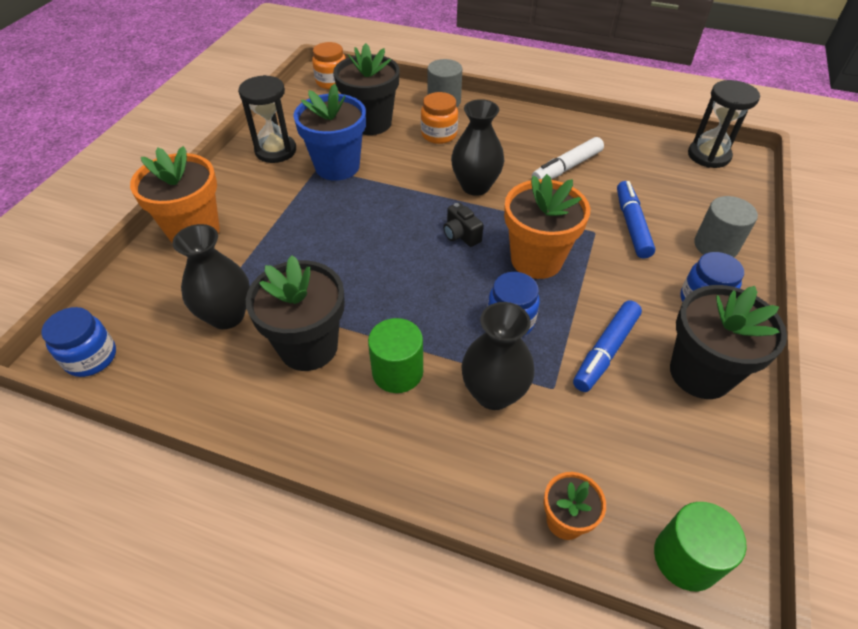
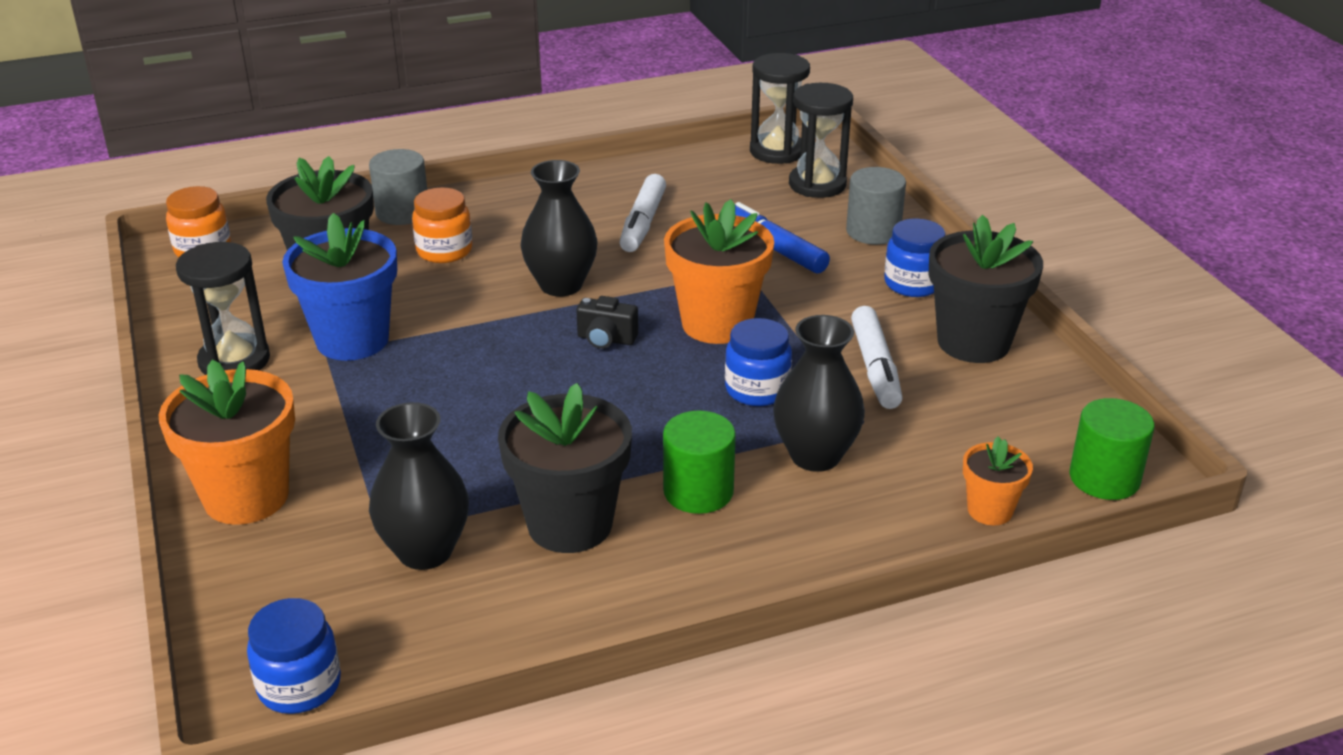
camera: 40 degrees left, 15 degrees down
(605, 351) = (875, 368): blue marker -> white marker
(712, 192) = (817, 184): none -> black hourglass

